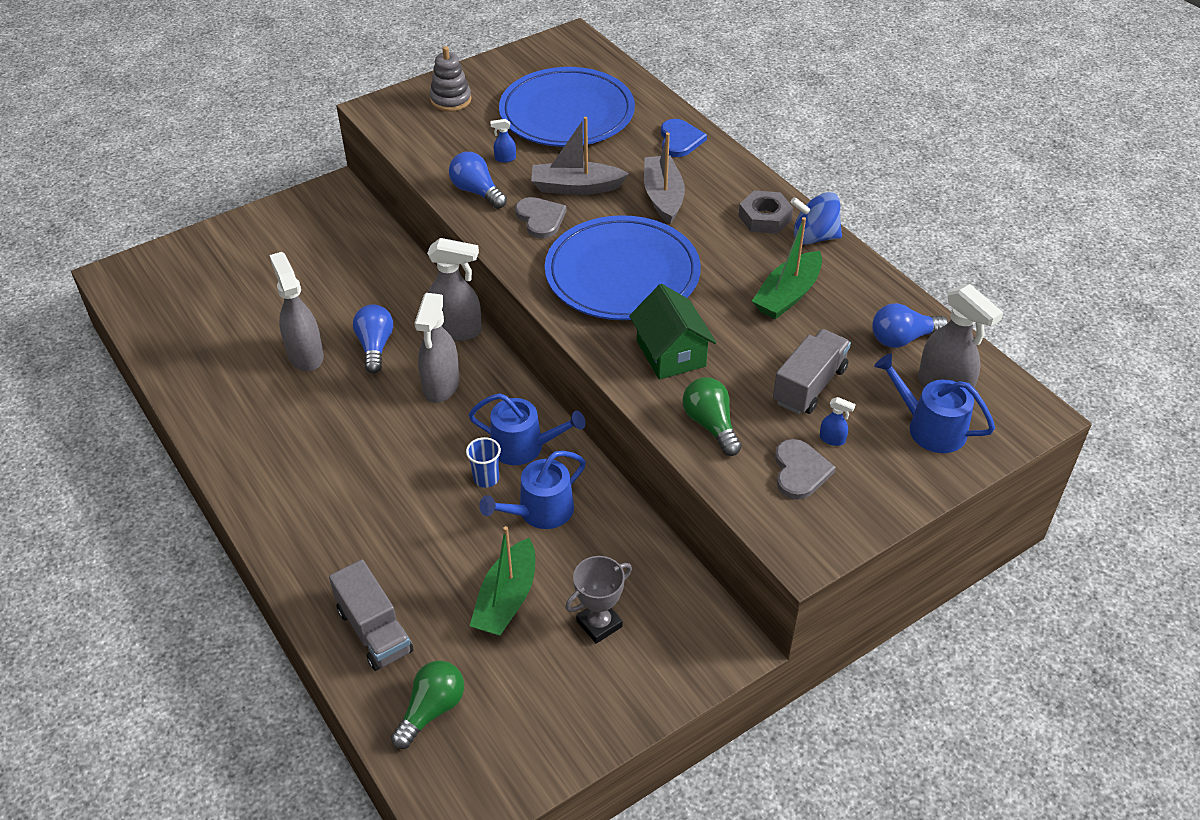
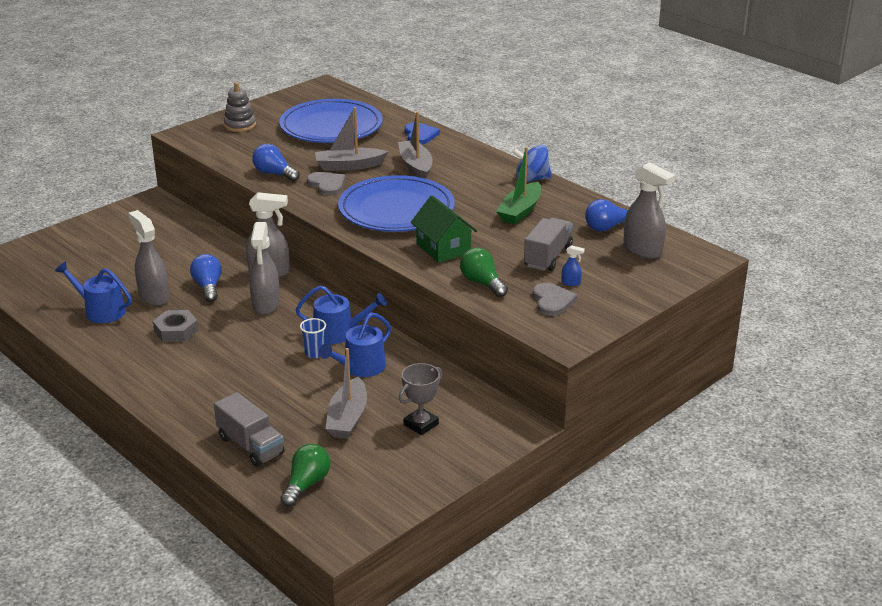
camera: 10 degrees left, 15 degrees down
(505, 158) = (291, 154): blue spray bottle -> none
(507, 599) = (348, 418): green boat -> grey boat
(765, 218) = (493, 172): grey nut -> grey nut (176, 331)
(930, 428) = (638, 271): blue watering can -> blue watering can (101, 311)

